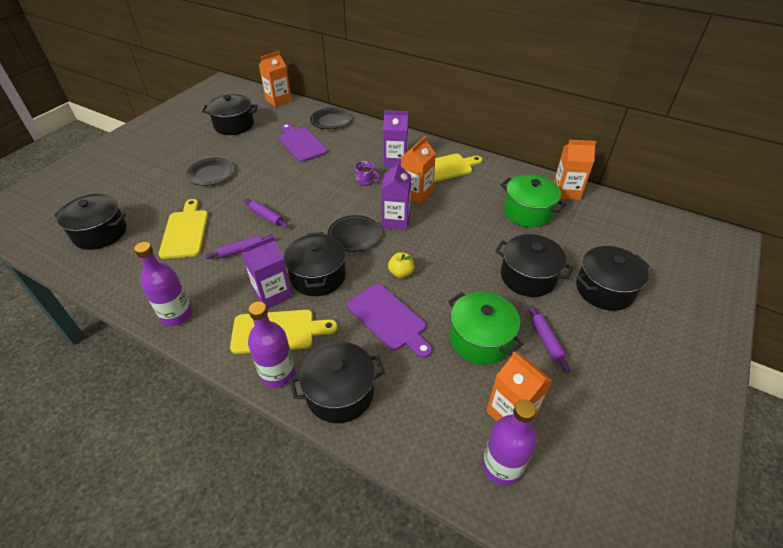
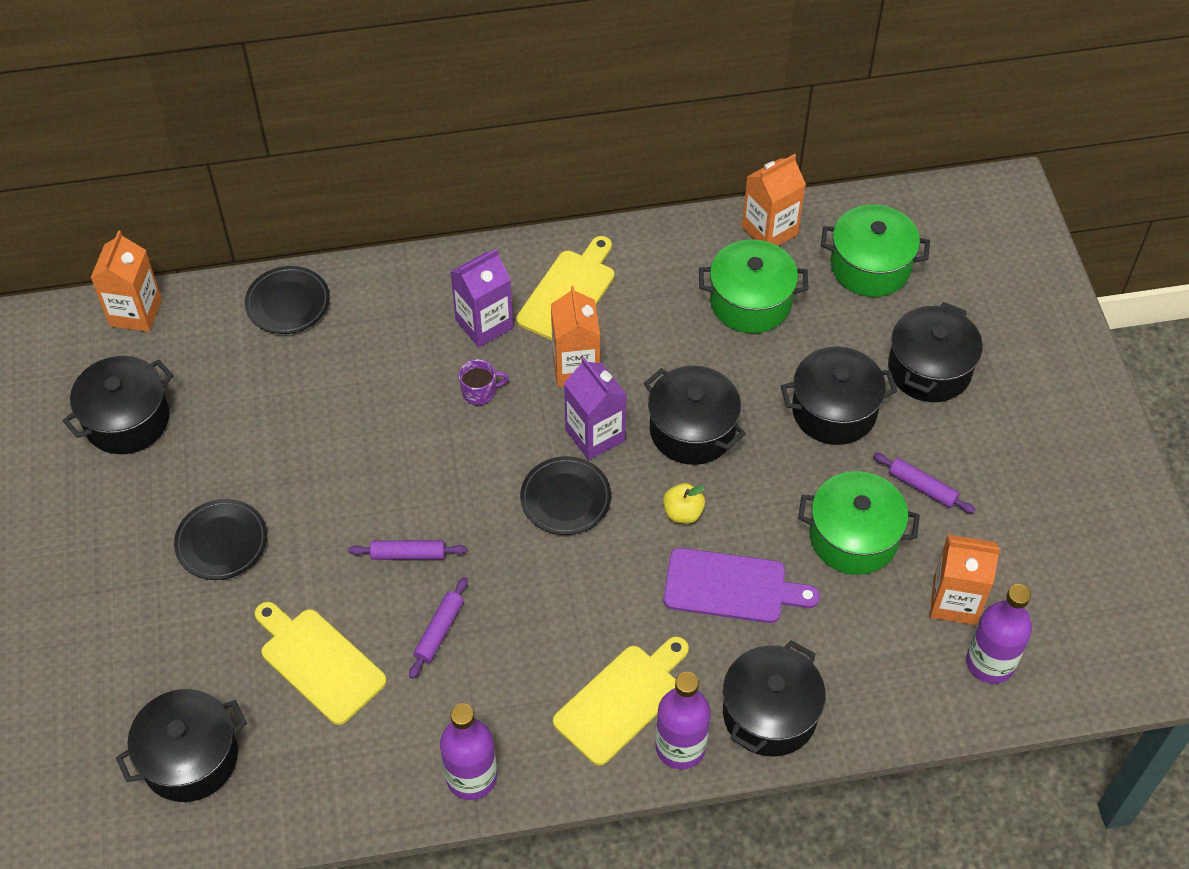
camera: 40 degrees left, 10 degrees up
(272, 294) = (558, 660): purple carton -> none
(301, 143) = (295, 384): purple cutting board -> none
(318, 276) = (586, 593): black pot -> black pot (692, 430)
(610, 230) = (870, 266): none -> green pot

